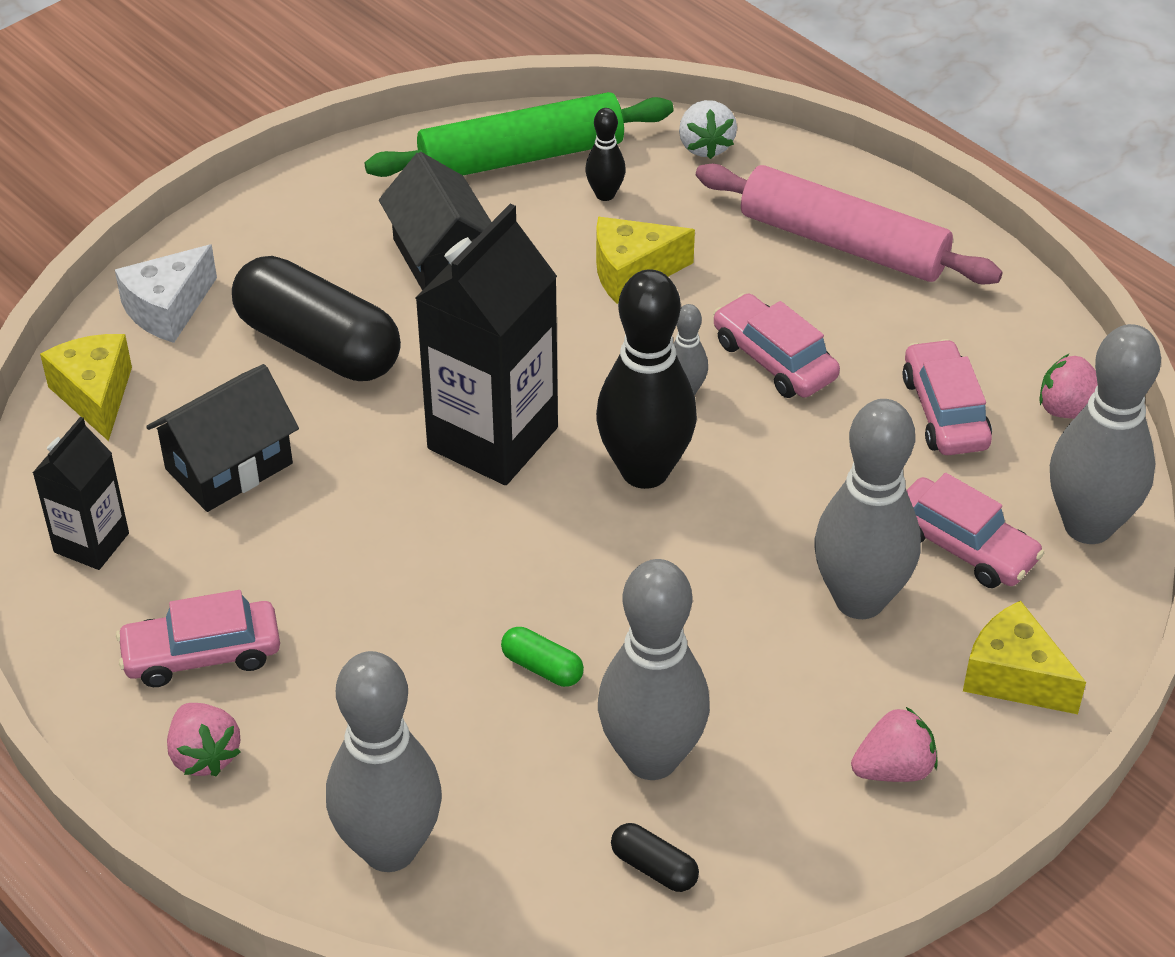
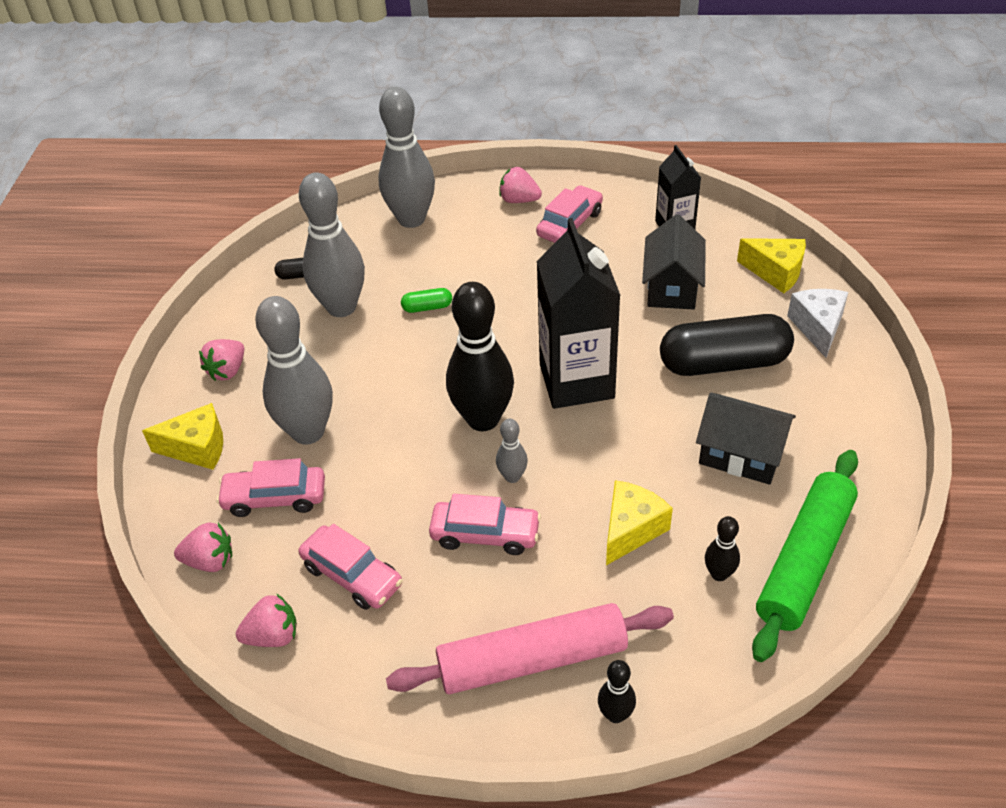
camera: 140 degrees right, 0 degrees up
(705, 146) = (712, 672): white strawberry -> none
(817, 171) = (615, 714): none -> black bowling pin
(1088, 525) = (210, 561): grey bowling pin -> pink strawberry

